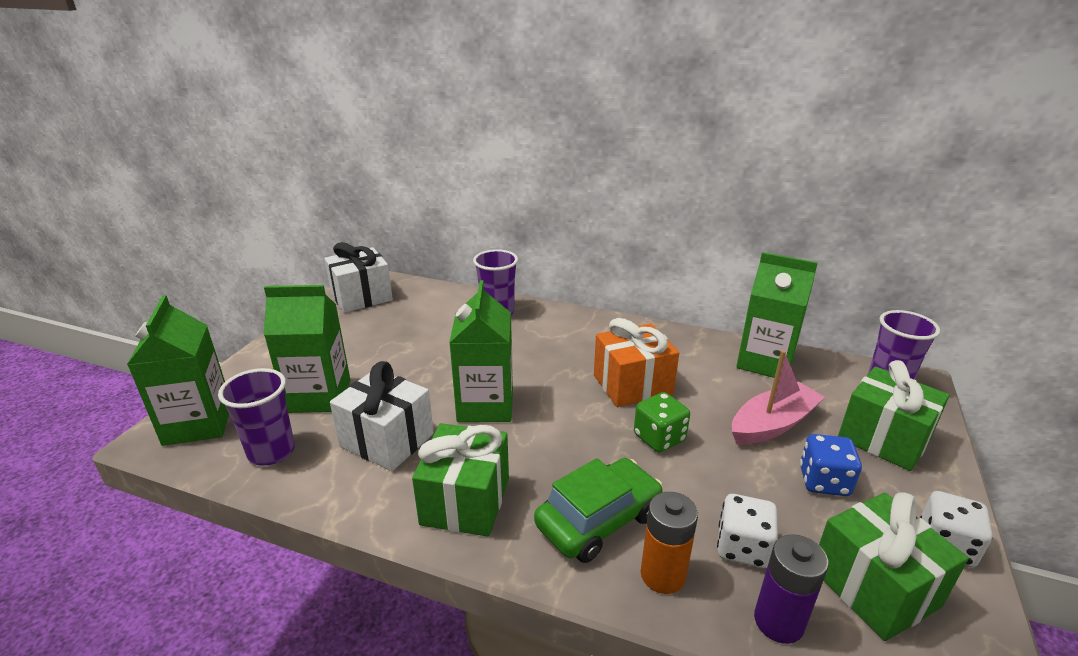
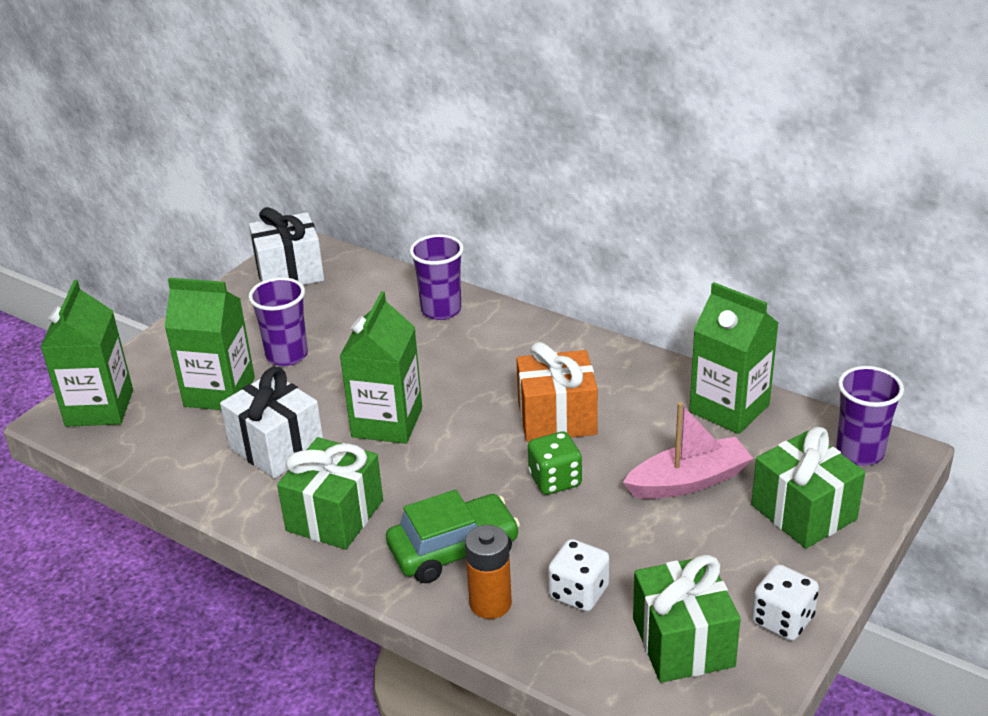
camera: 15 degrees right, 5 degrees up
(271, 452) = (165, 445): purple cup -> purple cup (287, 355)
(778, 621) = (574, 654): purple battery -> none
(824, 481) = (703, 546): blue dice -> none

